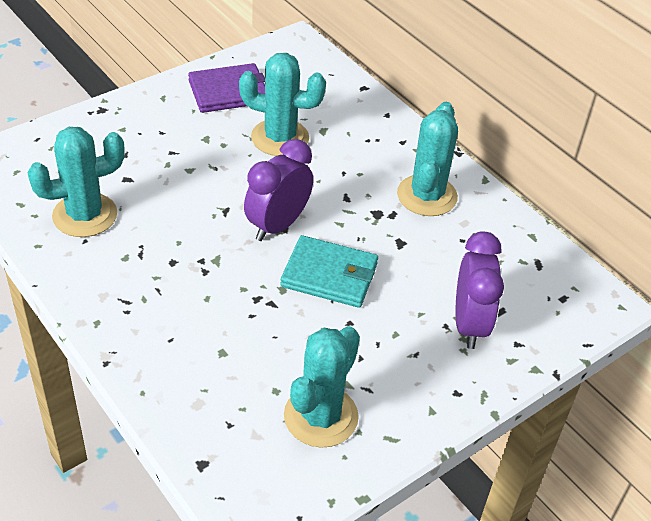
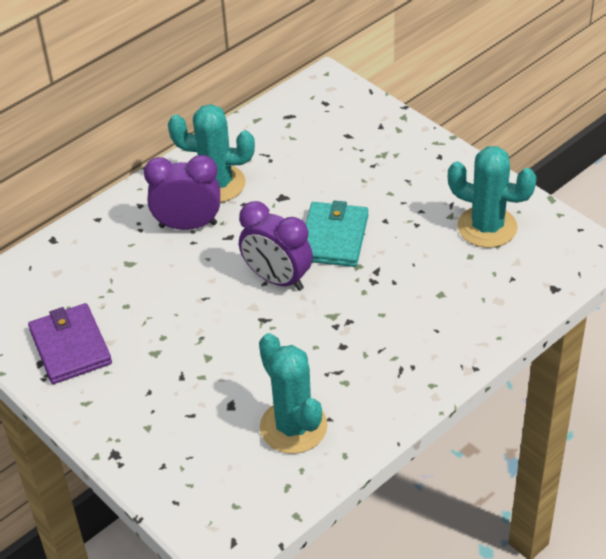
camera: 90 degrees left, 0 degrees up
(280, 138) = (146, 294): turquoise cactus -> none
(469, 324) = (368, 152): purple clock -> purple clock (188, 225)

